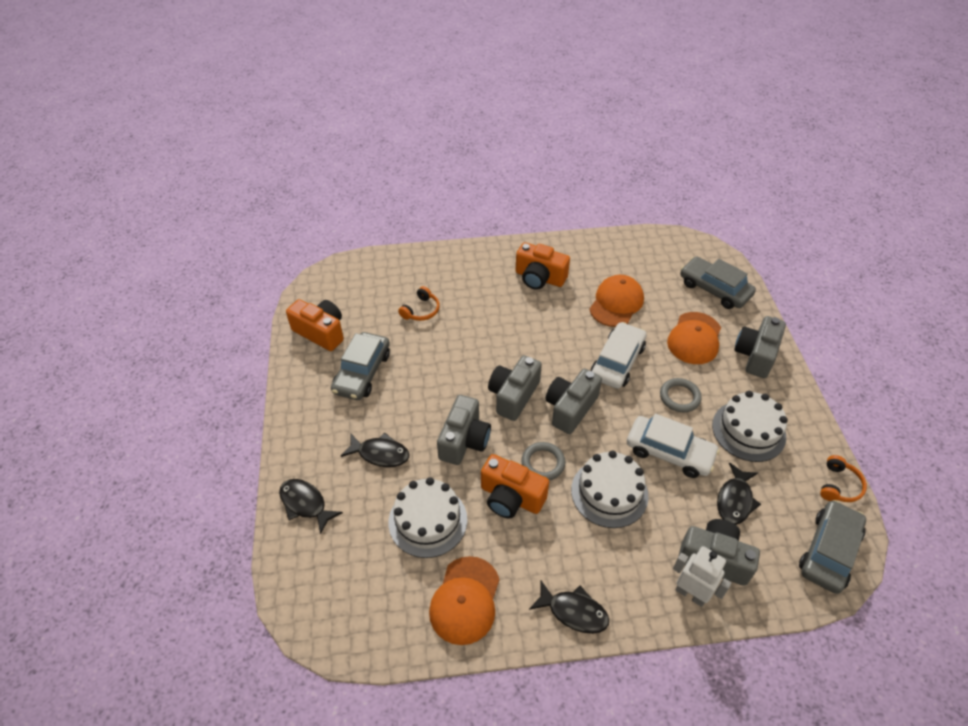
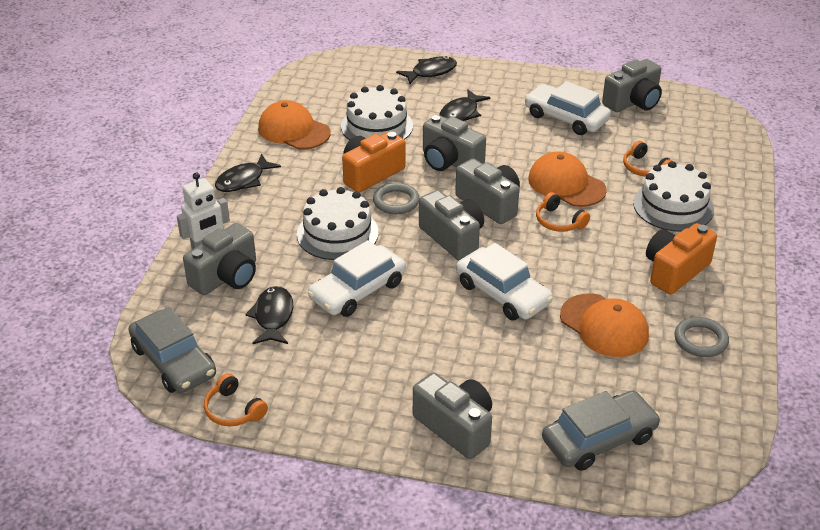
camera: 110 degrees right, 10 degrees down
(321, 332) = (633, 102): orange camera -> grey camera
(362, 372) = (566, 118): grey car -> white car
(516, 348) = (559, 221): none -> orange headphones
(679, 397) = (425, 326): grey ring -> grey ring (700, 340)
(694, 338) = (511, 377): orange cap -> orange cap (566, 184)
(735, 500) = (273, 316): black fish -> black fish turned 45 degrees clockwise
(748, 431) = (347, 366): white cake -> white cake (673, 206)

